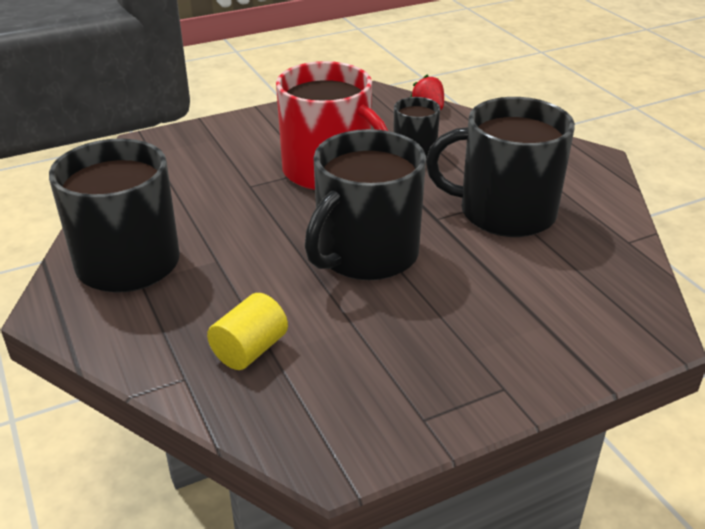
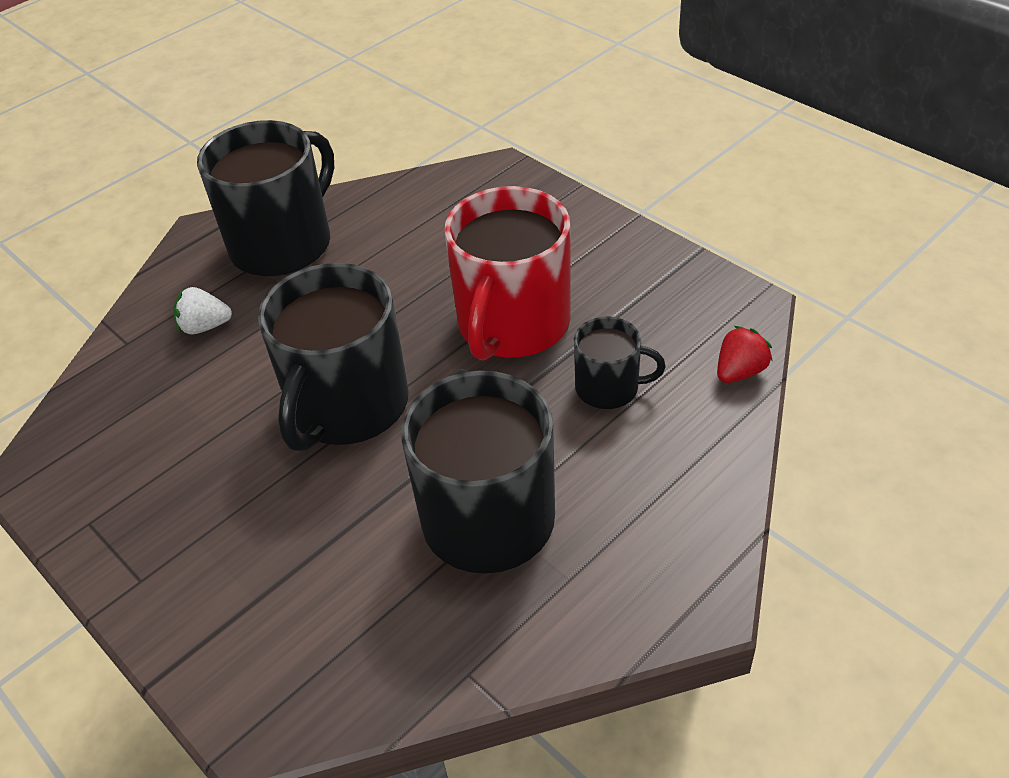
camera: 75 degrees right, 10 degrees up
(205, 321) = (205, 327): none -> white strawberry
(250, 350) = (169, 370): yellow cylinder -> none
(365, 254) = (347, 406): black mug -> black mug turned 90 degrees counterclockwise

